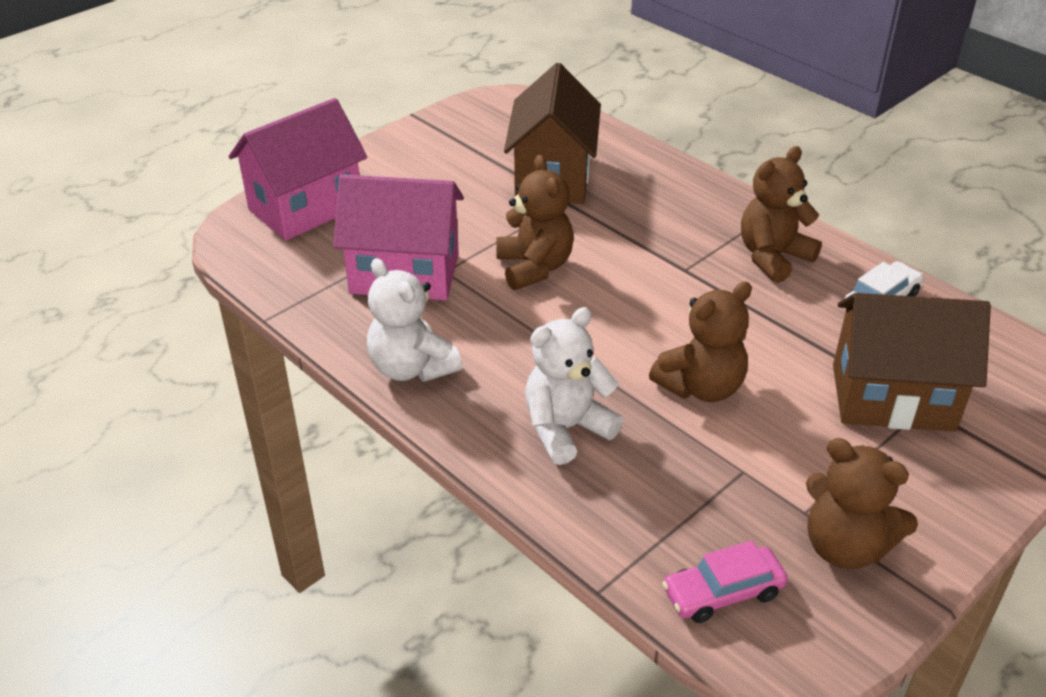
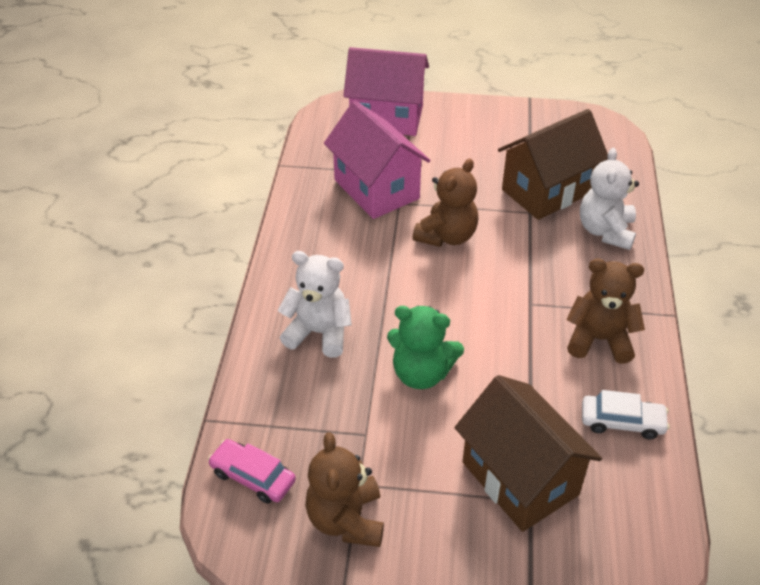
camera: 50 degrees right, 5 degrees up
(411, 368) = (302, 241): white teddy bear -> white teddy bear (605, 231)
(701, 387) = (421, 373): brown teddy bear -> green teddy bear

